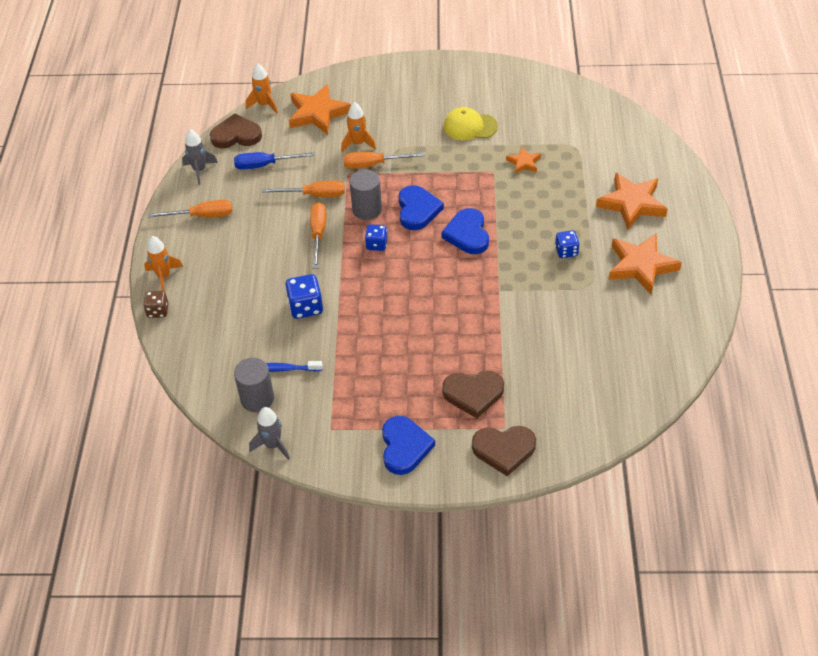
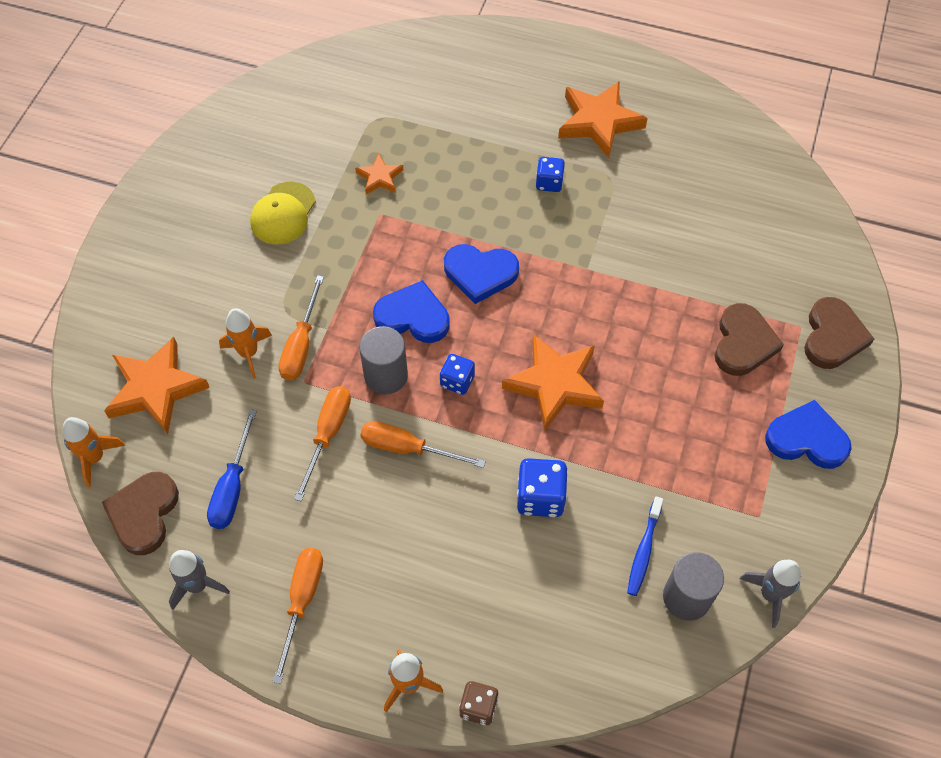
camera: 75 degrees left, 10 degrees up
(632, 204) = (498, 97): orange star -> orange star (554, 384)

